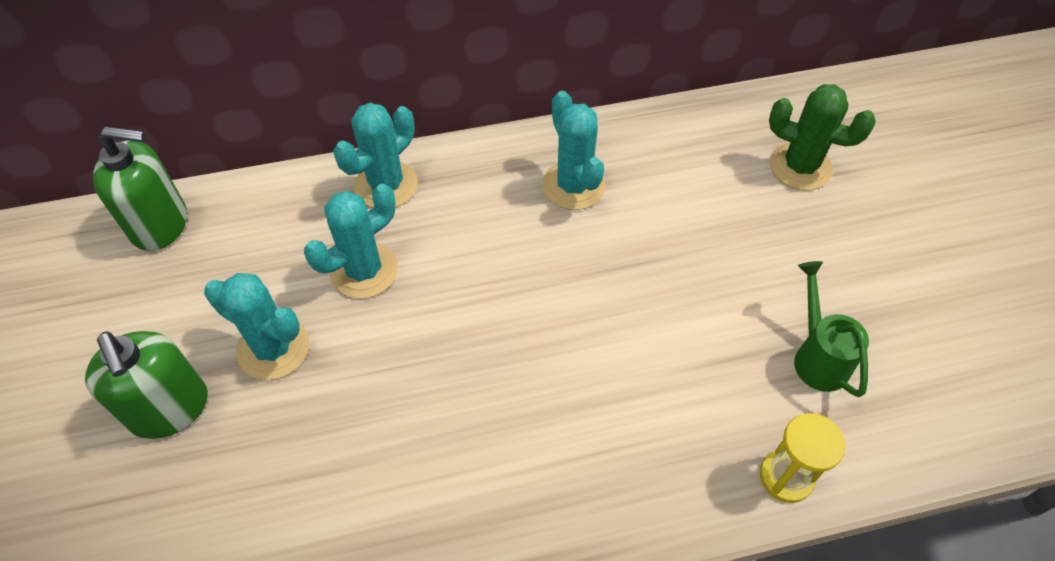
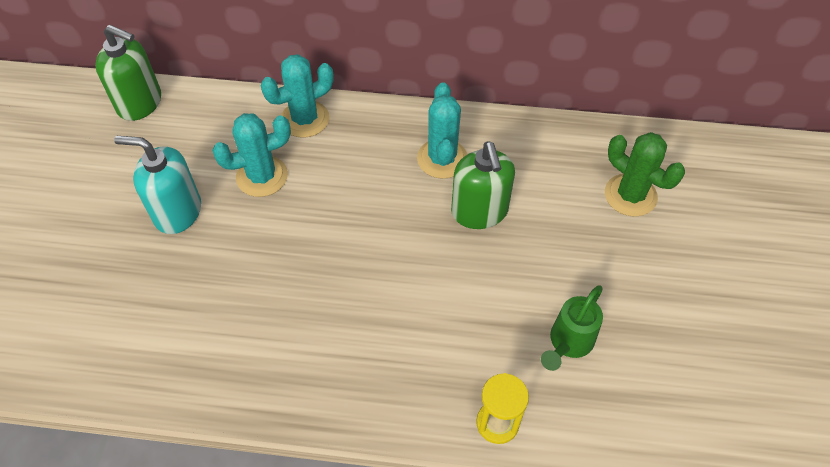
camera: 20 degrees right, 0 degrees up
(169, 408) = (94, 231): green soap dispenser -> green soap dispenser (479, 212)
(273, 348) = (177, 212): turquoise cactus -> turquoise soap dispenser
(817, 356) = (568, 344): green watering can -> green watering can turned 150 degrees counterclockwise

